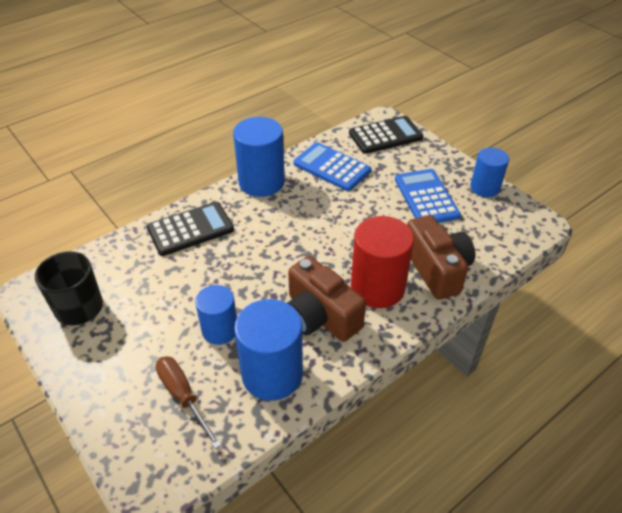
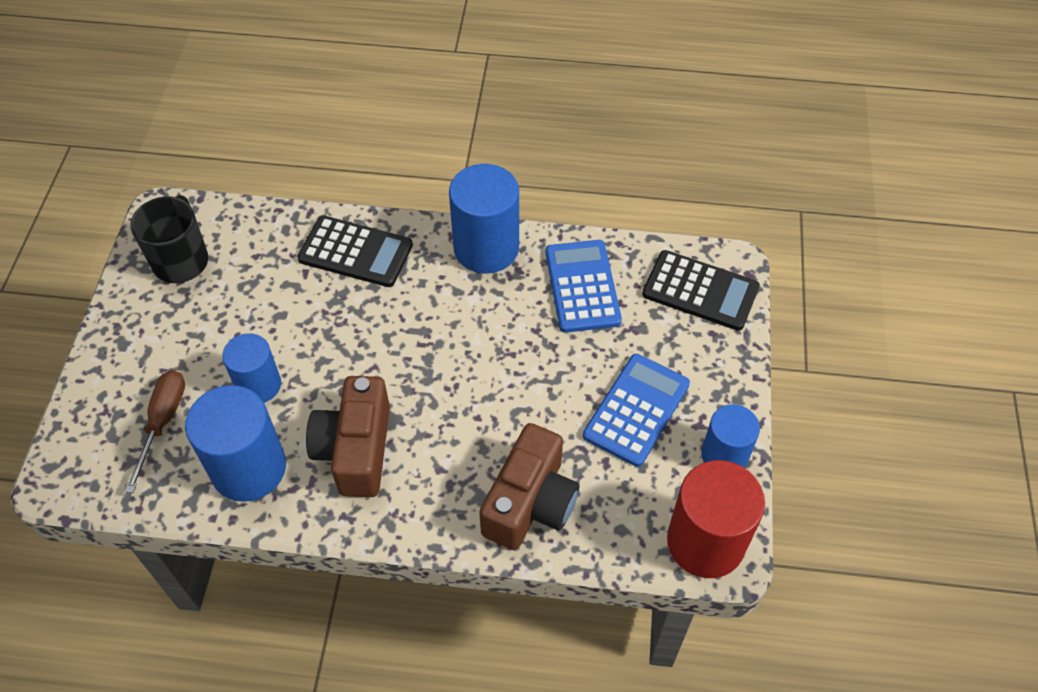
camera: 45 degrees right, 10 degrees up
(377, 287) = (445, 468): red cylinder -> red cylinder (705, 542)

